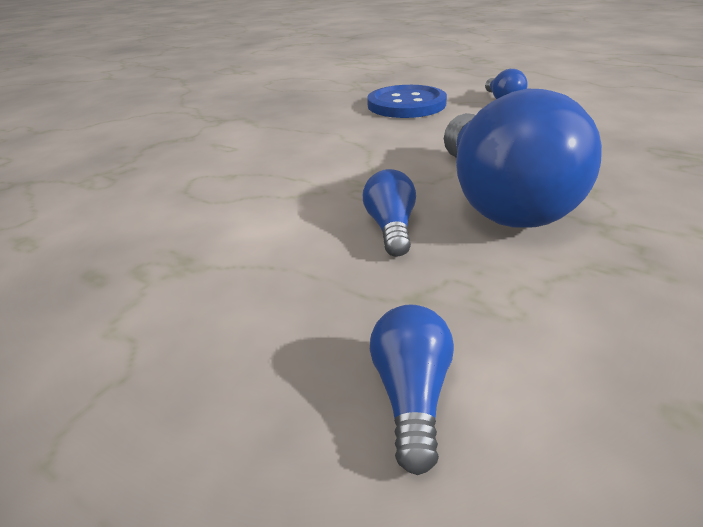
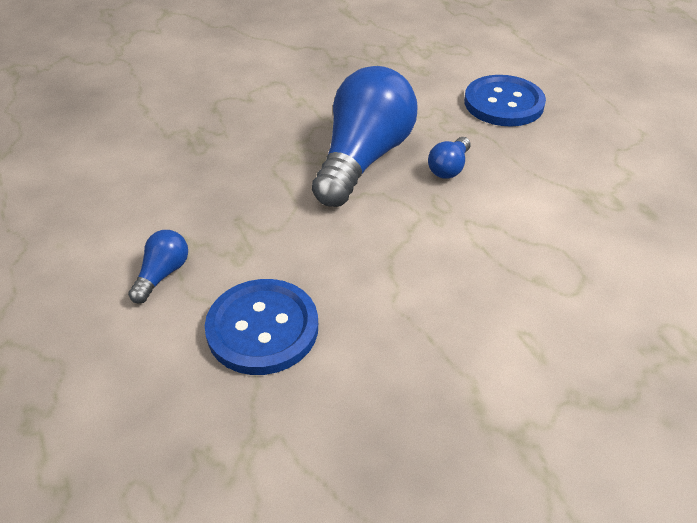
camera: 150 degrees left, 10 degrees up
(411, 394) = (503, 103): blue light bulb -> blue button

